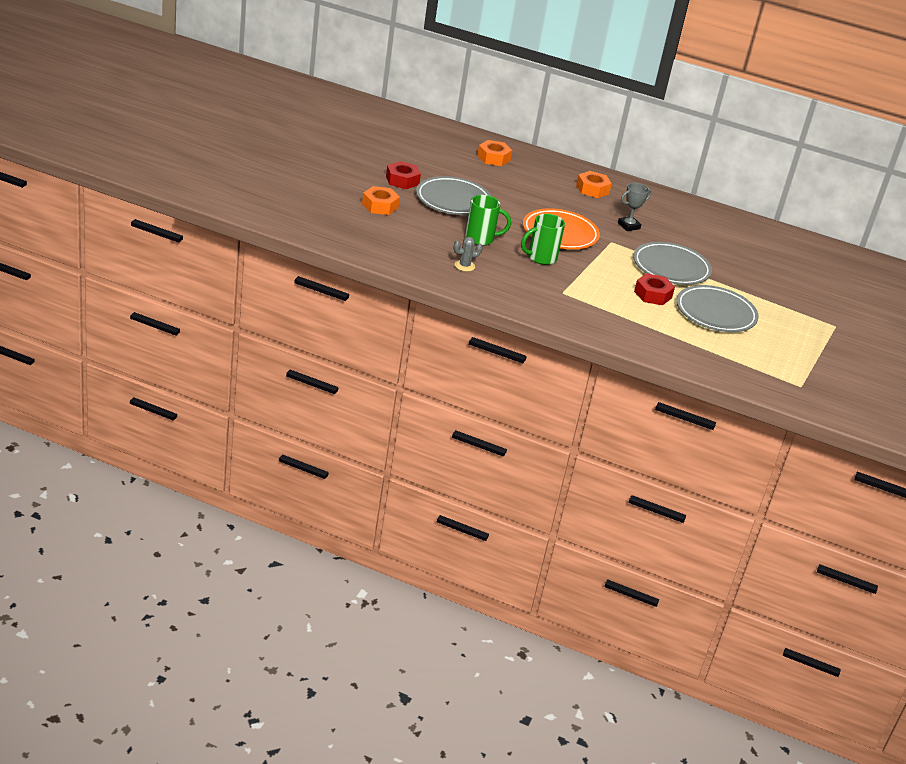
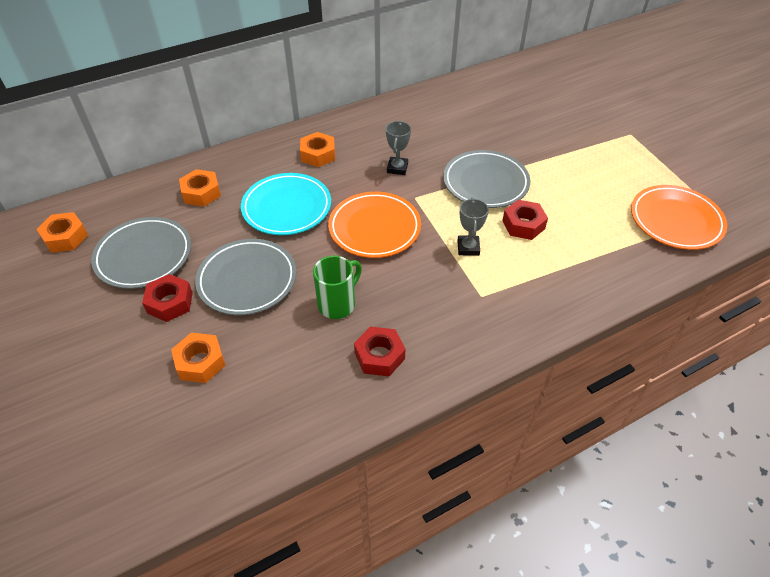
camera: 45 degrees left, 15 degrees up
(396, 127) = (65, 237): none -> orange nut
(464, 266) = (379, 356): grey cactus -> red nut
(528, 194) = (287, 208): none -> turquoise plate
(540, 258) = (408, 273): green mug -> none
(597, 276) = (468, 248): none -> grey trophy
(715, 313) = (577, 199): grey plate -> grey plate (144, 256)
(760, 365) = (675, 221): none -> orange plate

